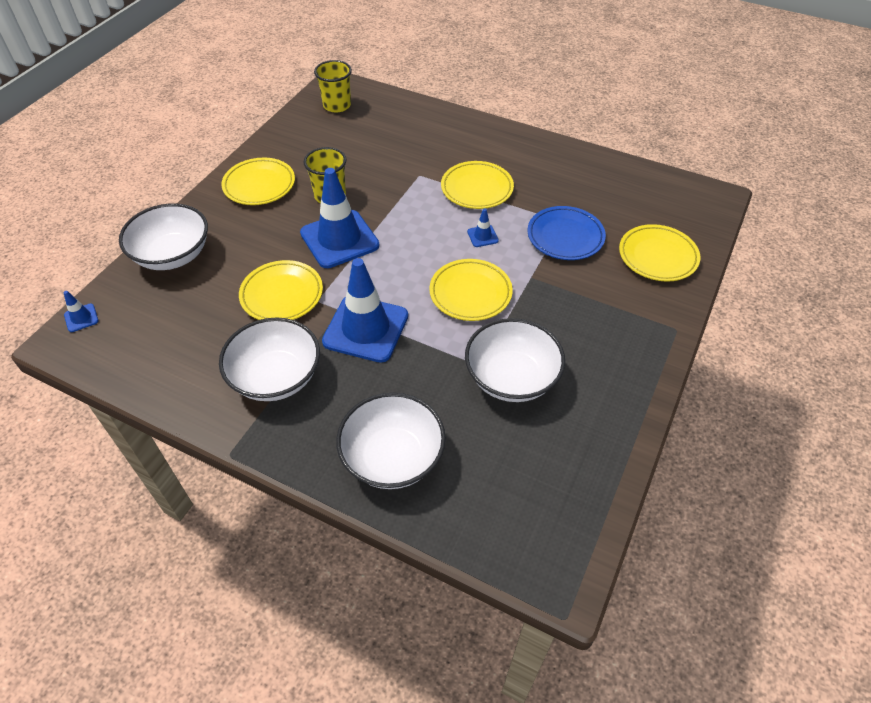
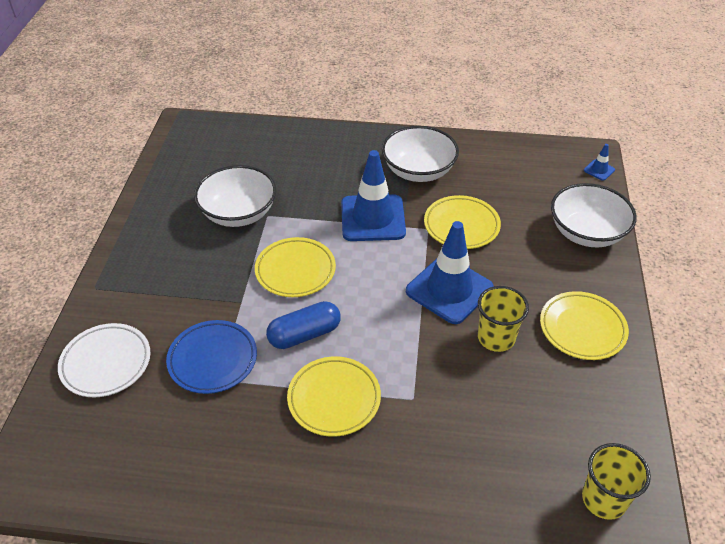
camera: 160 degrees right, 5 degrees down
(392, 457) = (308, 149): white bowl -> none
(482, 236) = (304, 334): blue traffic cone -> blue capsule
(657, 256) = (106, 363): yellow plate -> white plate

